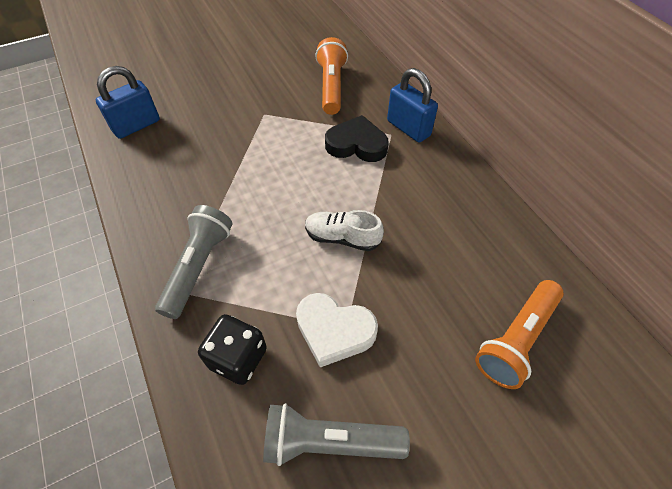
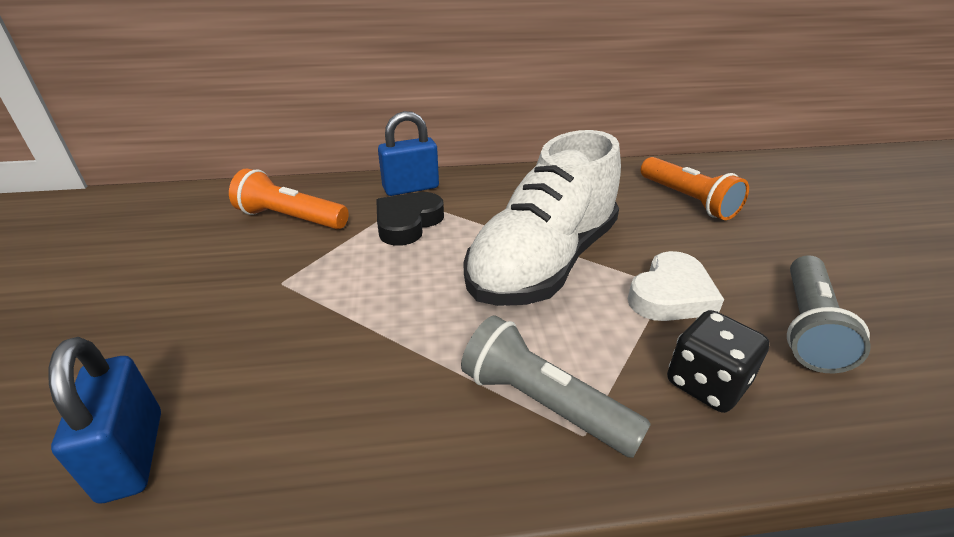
camera: 70 degrees left, 20 degrees down
(342, 238) = (543, 262): white shoe -> white shoe, size x2.29

